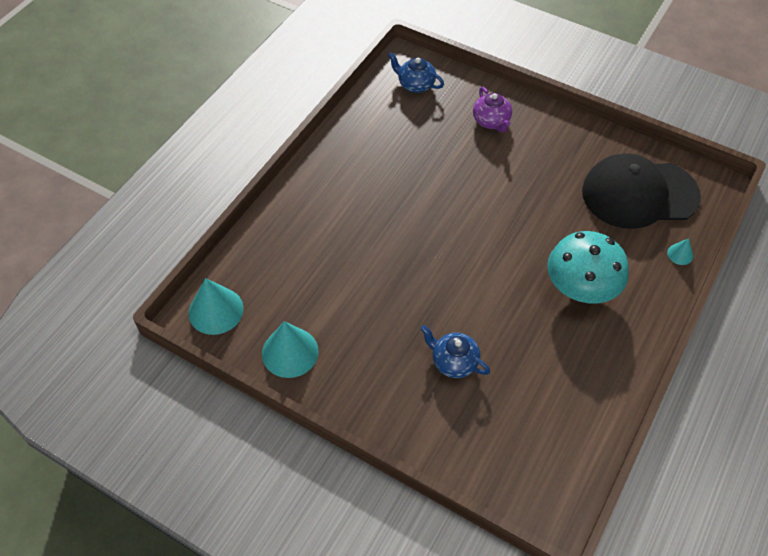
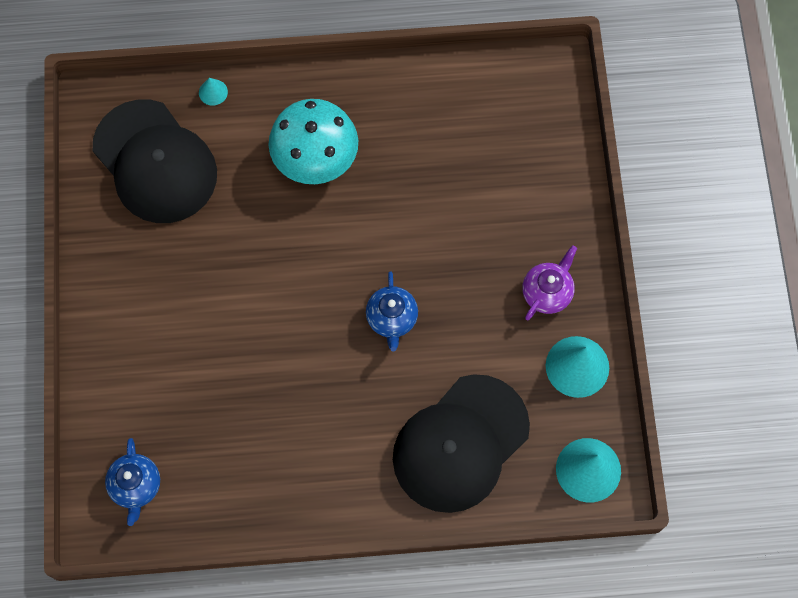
camera: 125 degrees left, 15 degrees up
(300, 249) = (460, 443): none -> black cap
(453, 362) = (479, 220): blue teapot -> blue teapot (392, 319)
(491, 121) = (143, 363): purple teapot -> purple teapot (547, 292)

